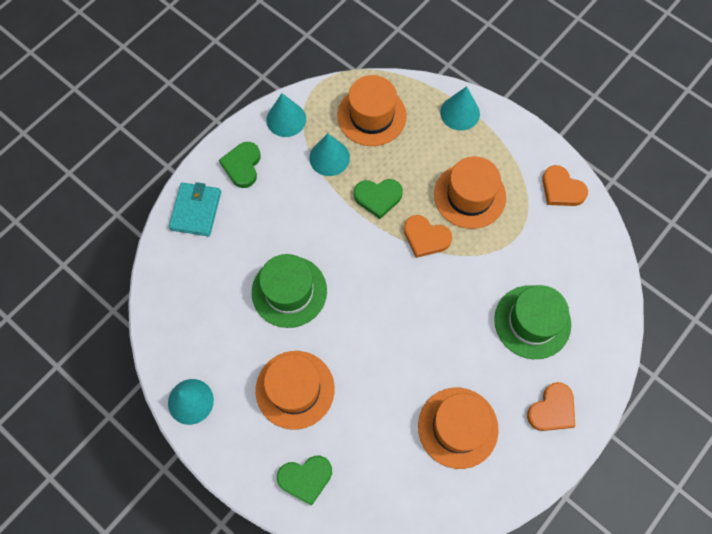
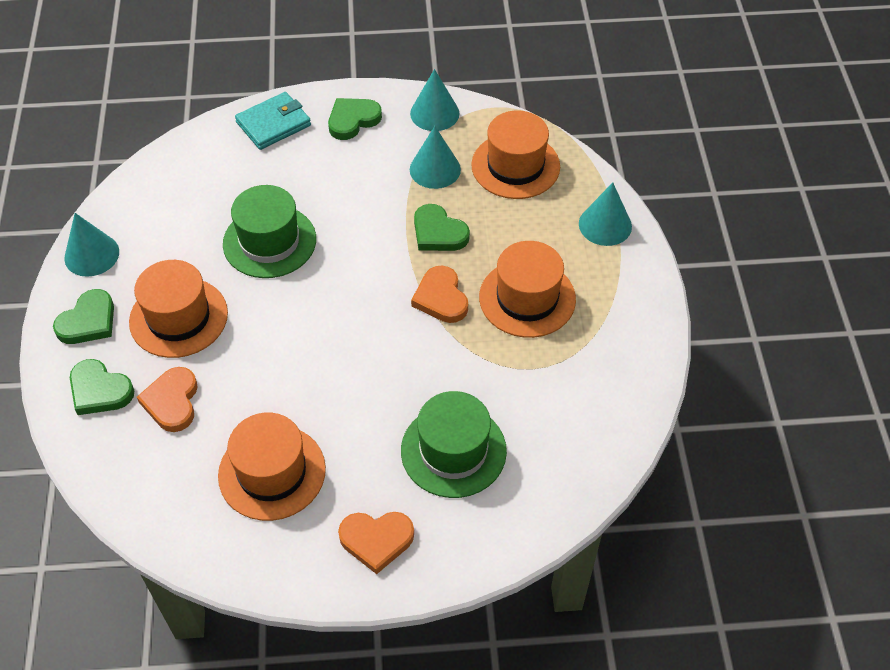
camera: 45 degrees right, 15 degrees down
(244, 444) = (88, 321): none -> green heart
(561, 189) = (629, 366): orange heart -> orange heart (172, 402)

